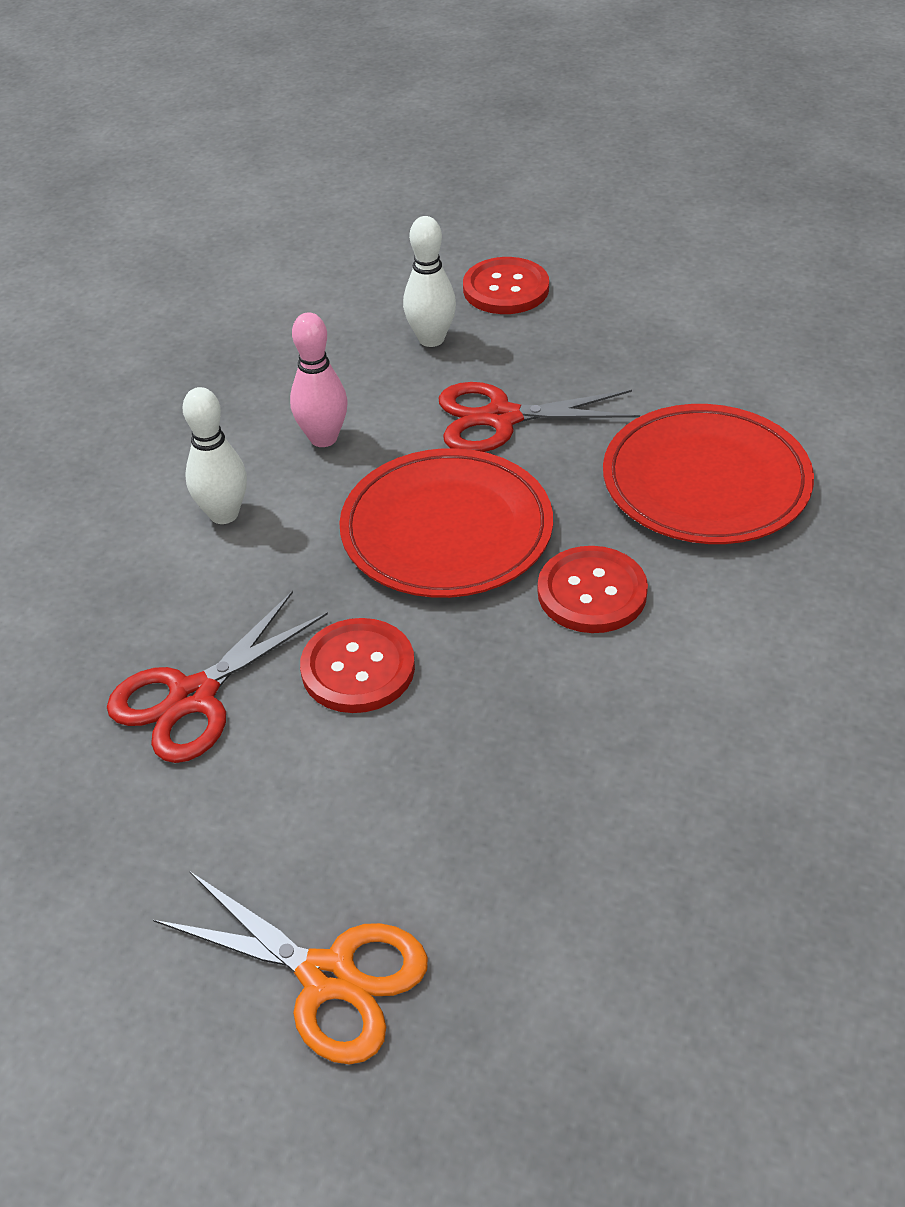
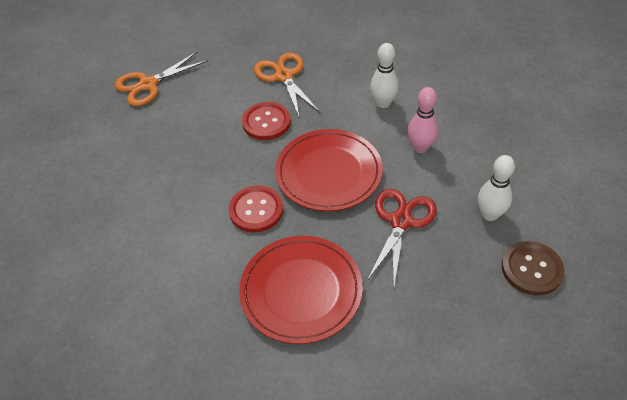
camera: 115 degrees right, 5 degrees up
(193, 697) = (284, 76): red scissors -> orange scissors
(506, 289) = (531, 269): red button -> brown button

